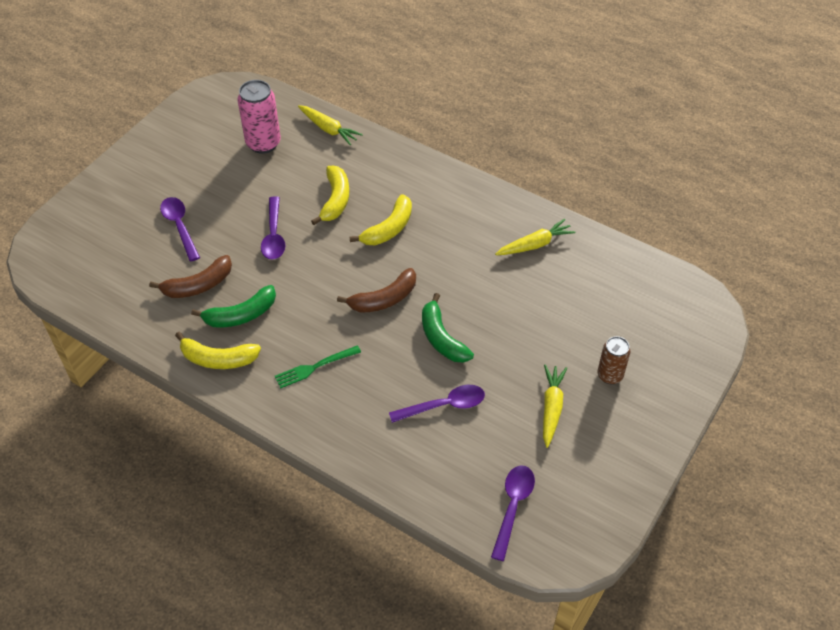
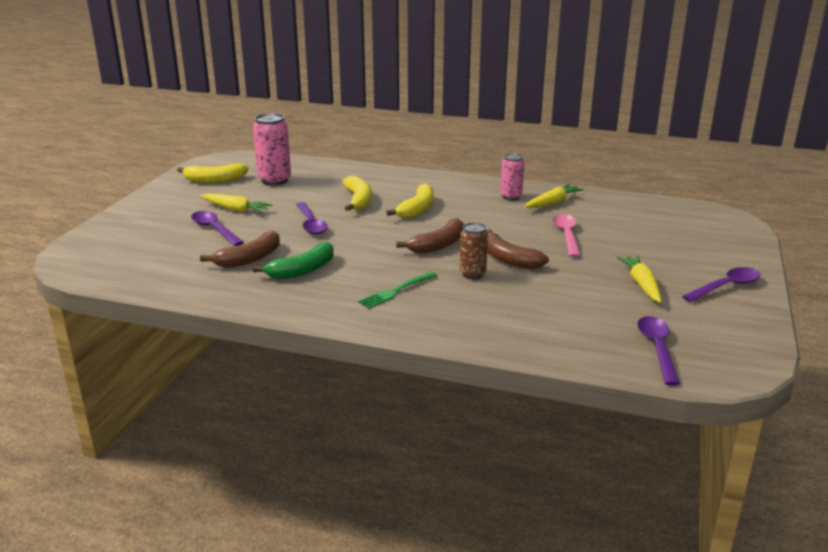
camera: 15 degrees left, 25 degrees down
(218, 359) = (292, 299): yellow banana -> yellow banana (214, 180)
(328, 129) = (330, 168): yellow carrot -> yellow carrot (235, 209)
(442, 338) = (508, 259): green banana -> brown banana
(444, 405) = (540, 296): purple spoon -> purple spoon (726, 287)
(496, 224) = (511, 197): none -> pink can
(519, 309) = (566, 235): none -> pink spoon
(610, 375) = (677, 260): brown can -> brown can (472, 274)

